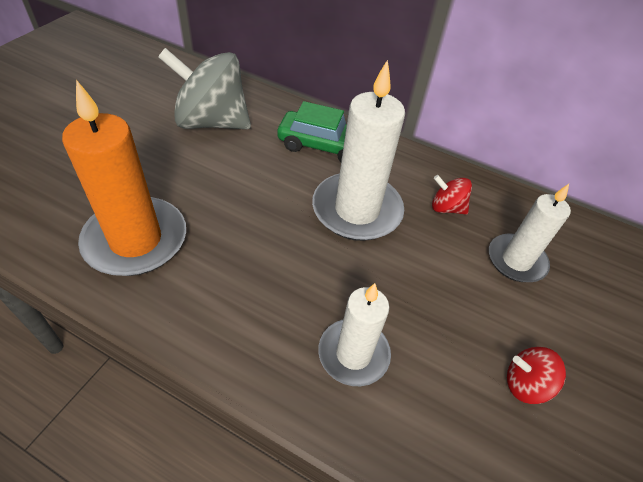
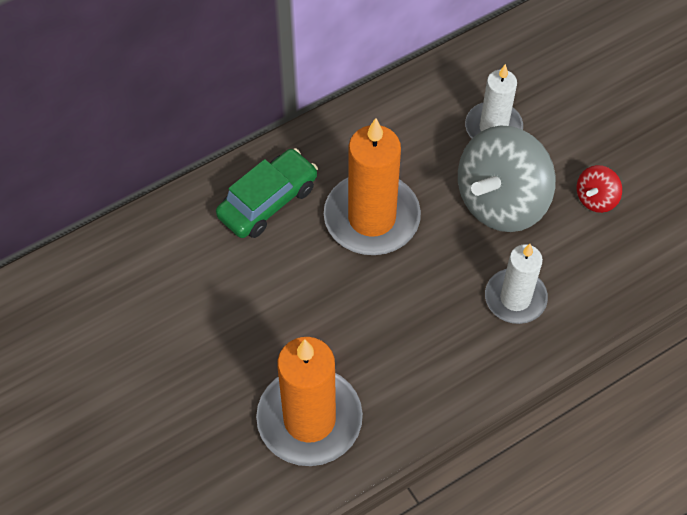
camera: 55 degrees left, 10 degrees up
(211, 122) = (165, 292): grey spinning top -> grey spinning top (501, 201)
(357, 210) = (372, 218): white candle -> orange candle
(446, 208) = (409, 142): red spinning top -> none

